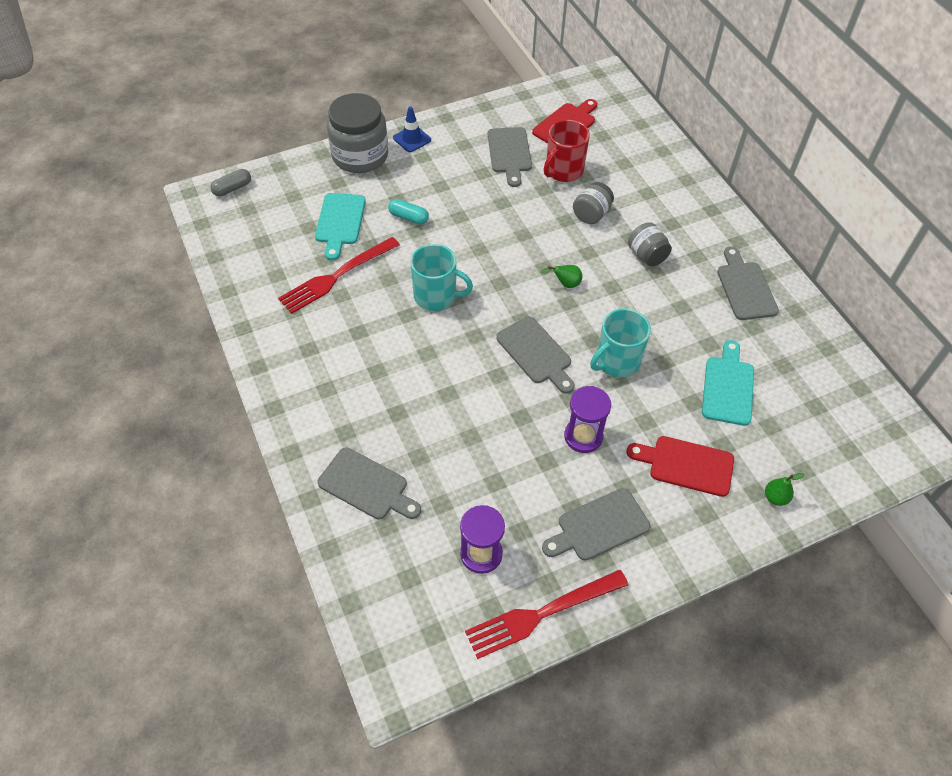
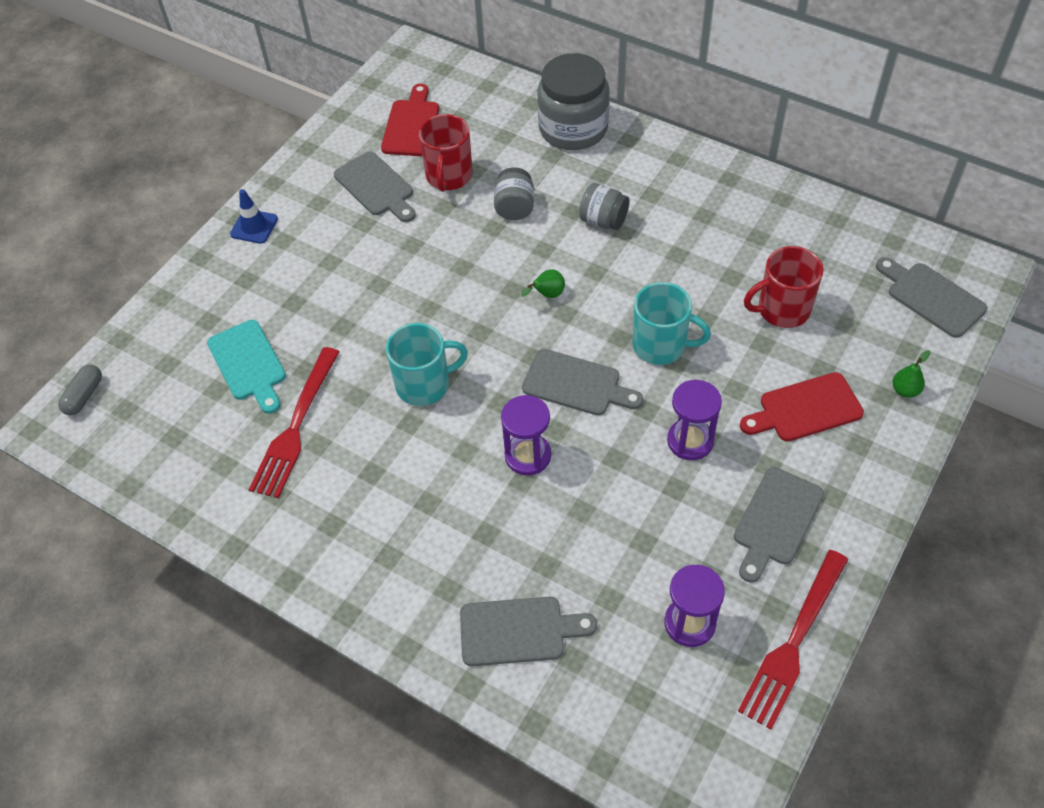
camera: 30 degrees left, 0 degrees up
(360, 155) = (209, 276): grey jar -> grey jar (573, 129)
(408, 217) = (323, 316): turquoise capsule -> none
(465, 380) = (528, 456): none -> purple hourglass
(617, 361) = (661, 345): turquoise mug -> turquoise mug turned 90 degrees counterclockwise
(728, 387) = (782, 309): turquoise cutting board -> red mug
(745, 288) = (720, 202): grey cutting board -> grey cutting board (932, 297)

